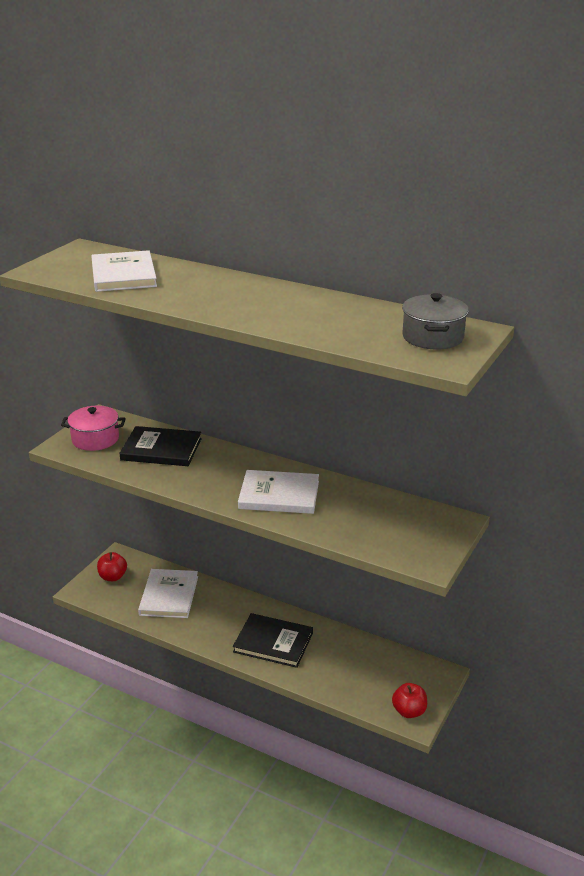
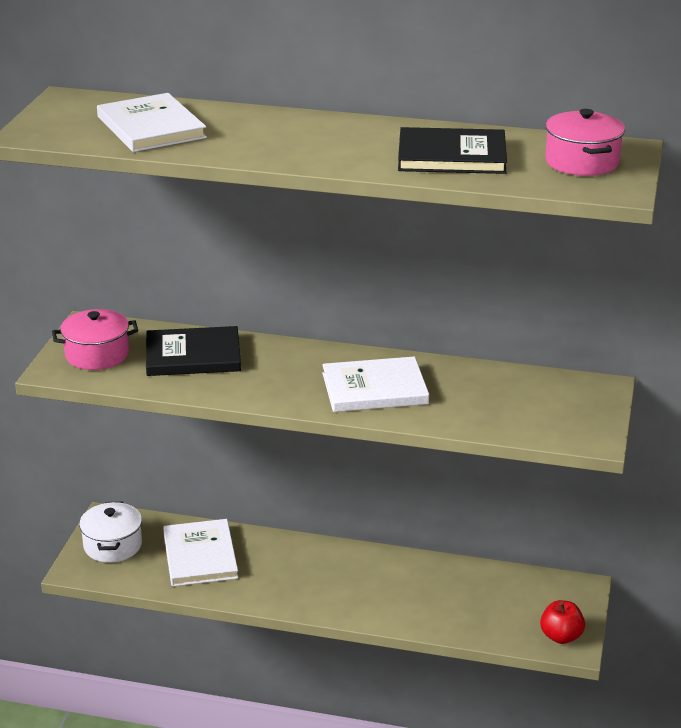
camera: 15 degrees left, 0 degrees up
(113, 577) = (113, 545): red apple -> white pot
(273, 642) = (362, 588): black book -> black book (452, 156)
(432, 337) = (582, 162): grey pot -> pink pot

